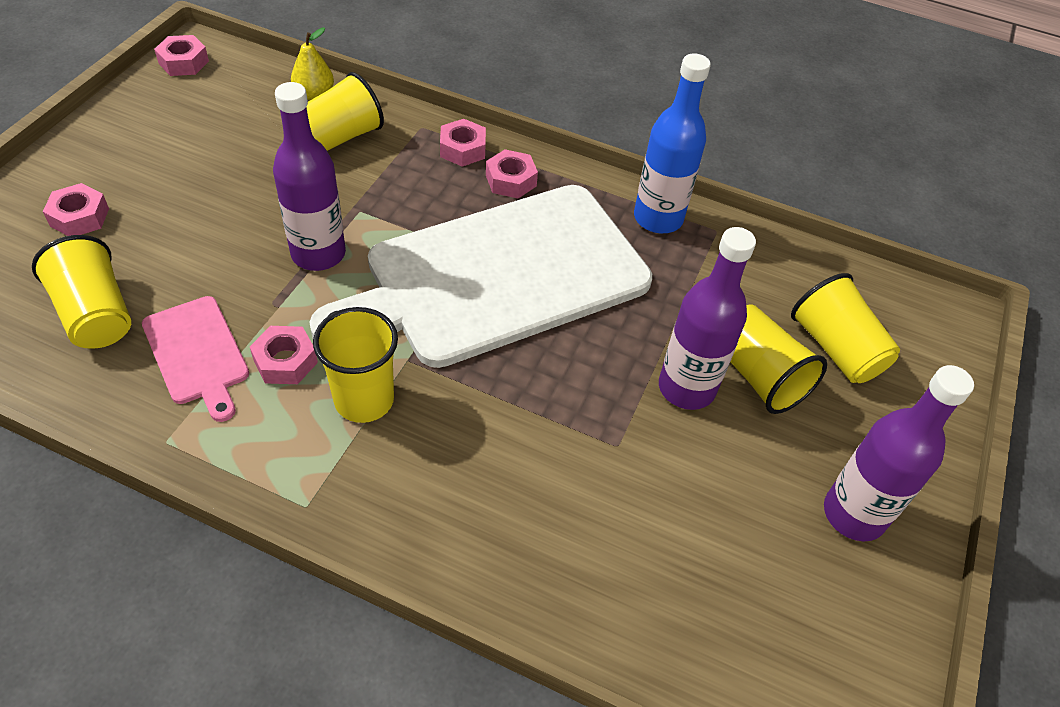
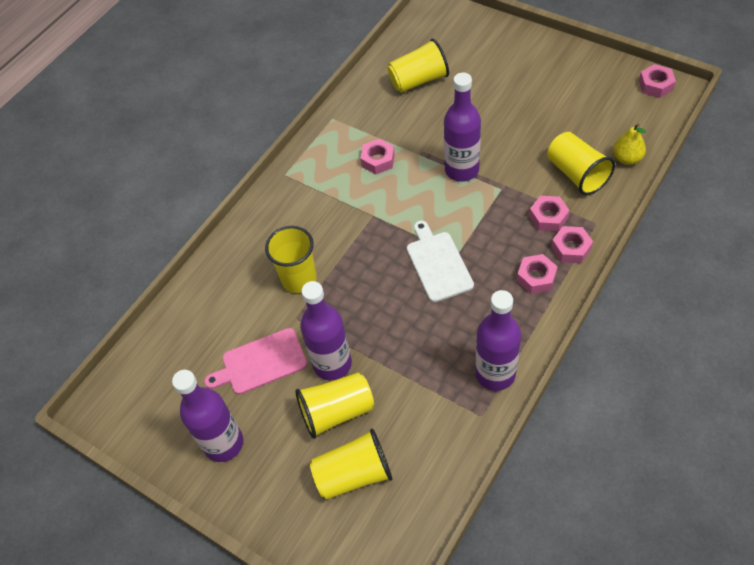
camera: 110 degrees right, 5 degrees up
(79, 217) = (494, 61): pink nut -> pink nut (548, 217)
(197, 354) = (387, 123): pink cutting board -> pink cutting board (261, 362)
(364, 400) = (346, 196): yellow cup -> yellow cup (299, 279)
(497, 276) = (438, 264): white cutting board -> white cutting board, size x0.42
(658, 218) = (495, 374): blue bottle -> purple bottle

